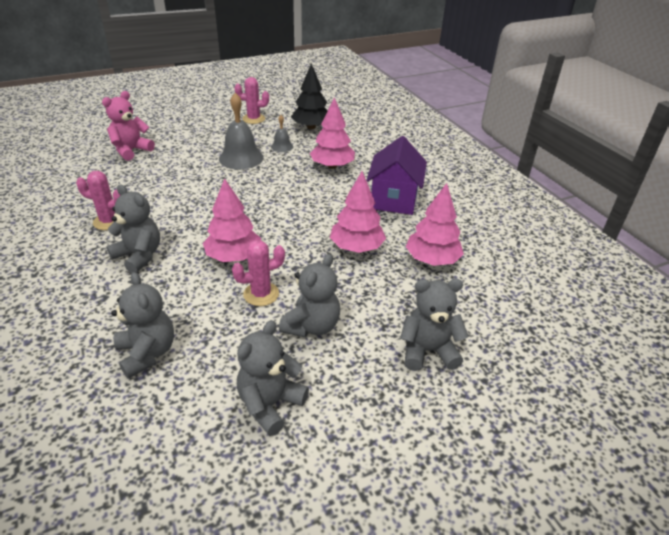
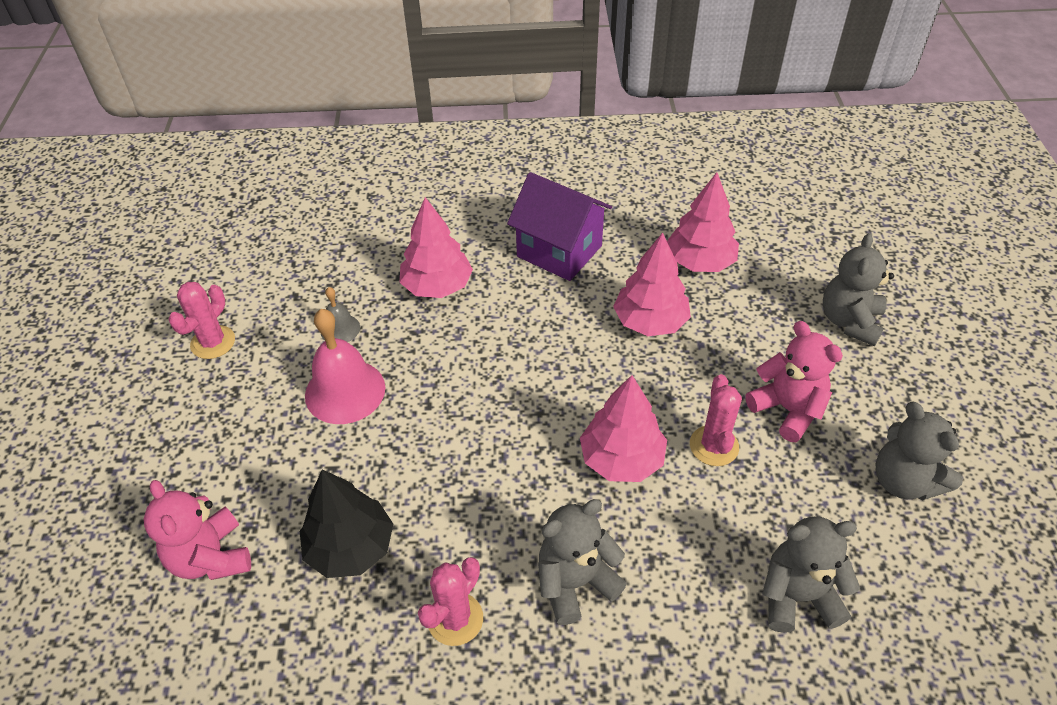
camera: 65 degrees left, 10 degrees up
(241, 158) = (345, 391): grey bell -> pink bell
(311, 127) = (298, 275): black tree -> black tree (350, 547)
(312, 326) = (787, 409): grey teddy bear -> pink teddy bear

